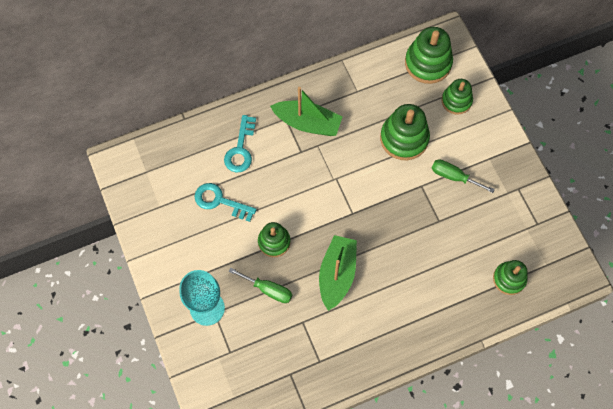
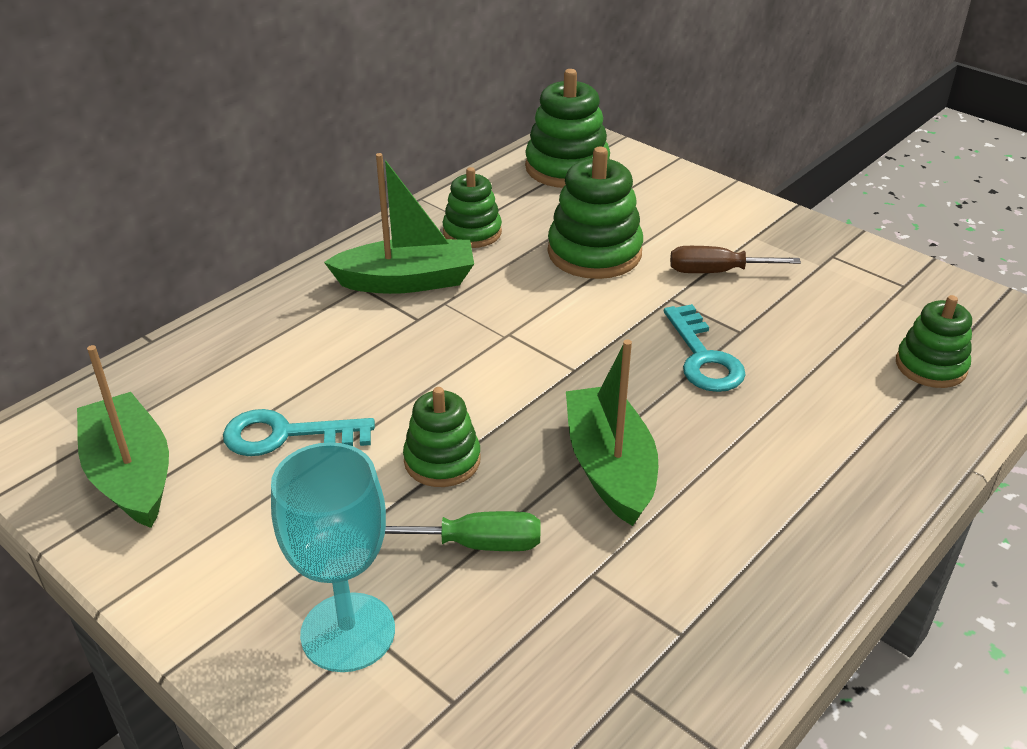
camera: 25 degrees left, 30 degrees down
(155, 197) = (131, 474): none -> green boat
(240, 149) = (293, 349): turquoise key -> turquoise key (703, 357)
(454, 176) = (716, 272): green screwdriver -> brown screwdriver
(456, 101) = (645, 192): green stacking toy -> green stacking toy (472, 232)

